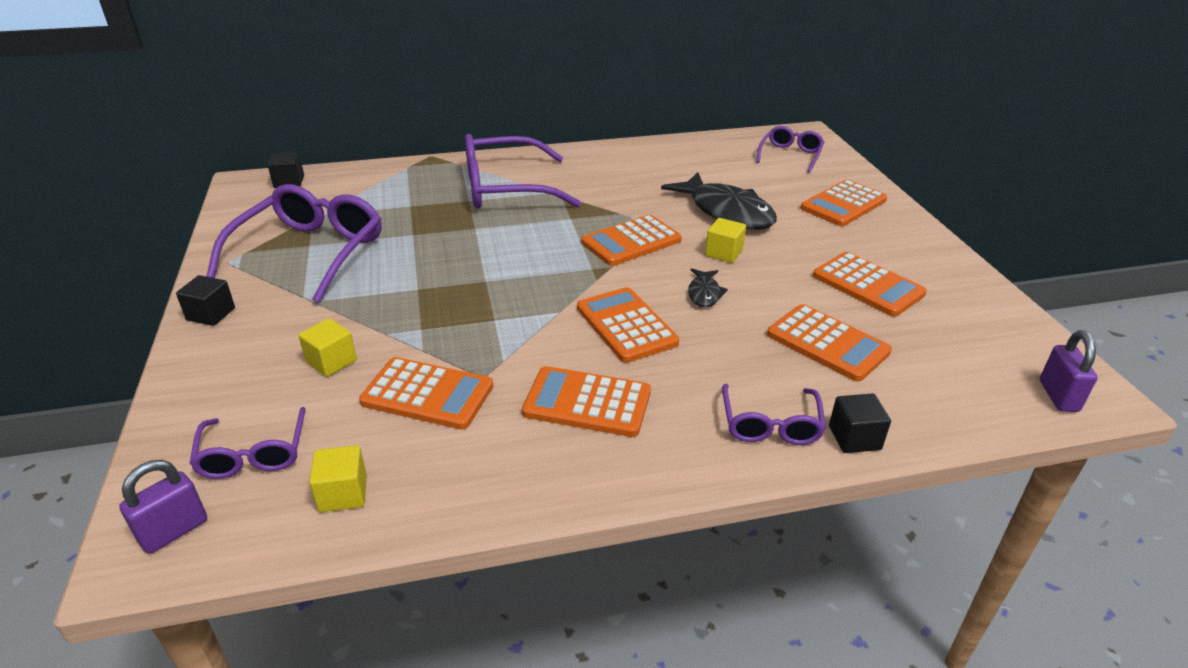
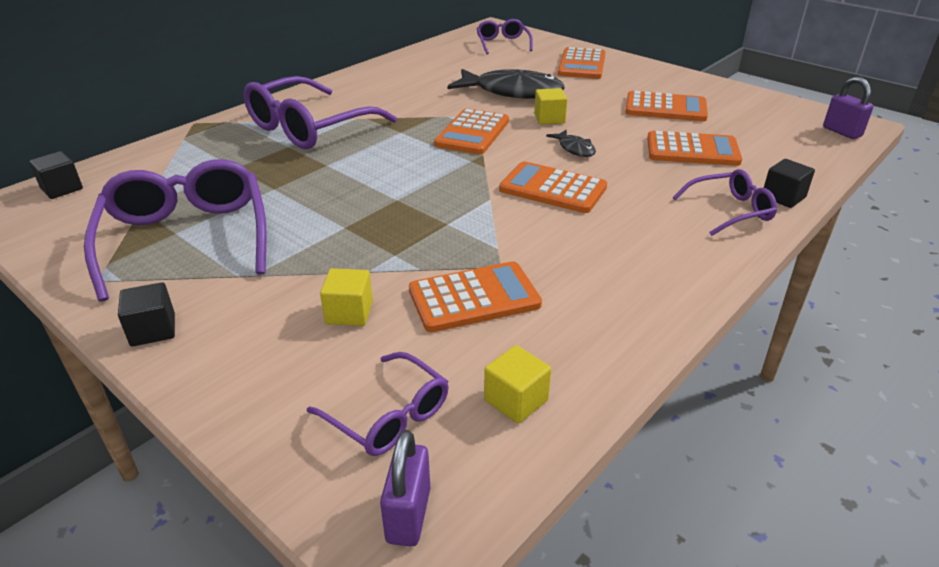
camera: 35 degrees left, 0 degrees up
(587, 402) = (601, 249): orange calculator -> none
(770, 425) = (730, 211): purple glasses -> purple glasses turned 75 degrees counterclockwise

